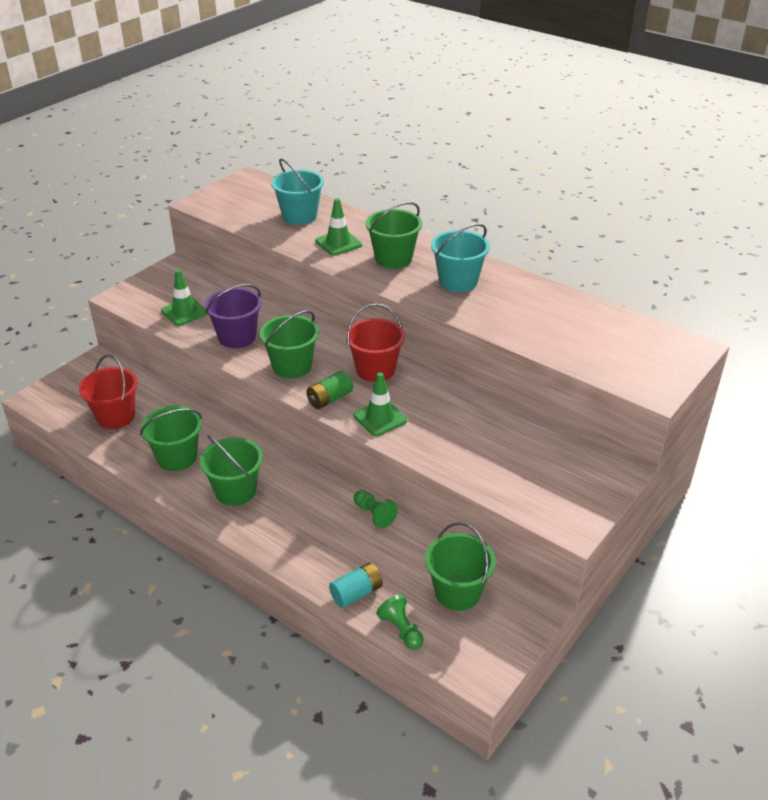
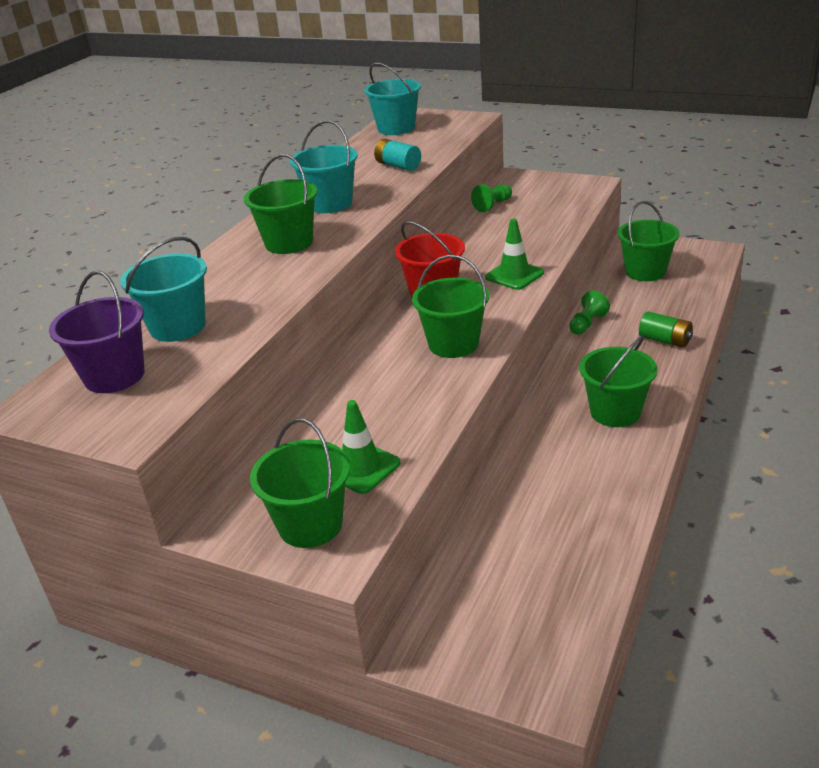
camera: 100 degrees left, 5 degrees down
(115, 416) = (545, 565): red bucket -> none
(177, 457) = (591, 474): green bucket -> green bucket (310, 525)
(237, 337) = (408, 400): purple bucket -> purple bucket (114, 376)
(330, 399) = (500, 307): green battery -> green battery (664, 340)
(338, 243) = (256, 282): green traffic cone -> none
(356, 593) = (688, 312): turquoise battery -> turquoise battery (398, 166)
(401, 630) = (706, 286): green pawn -> green pawn (493, 205)
(642, 337) = (396, 128): none -> turquoise bucket

